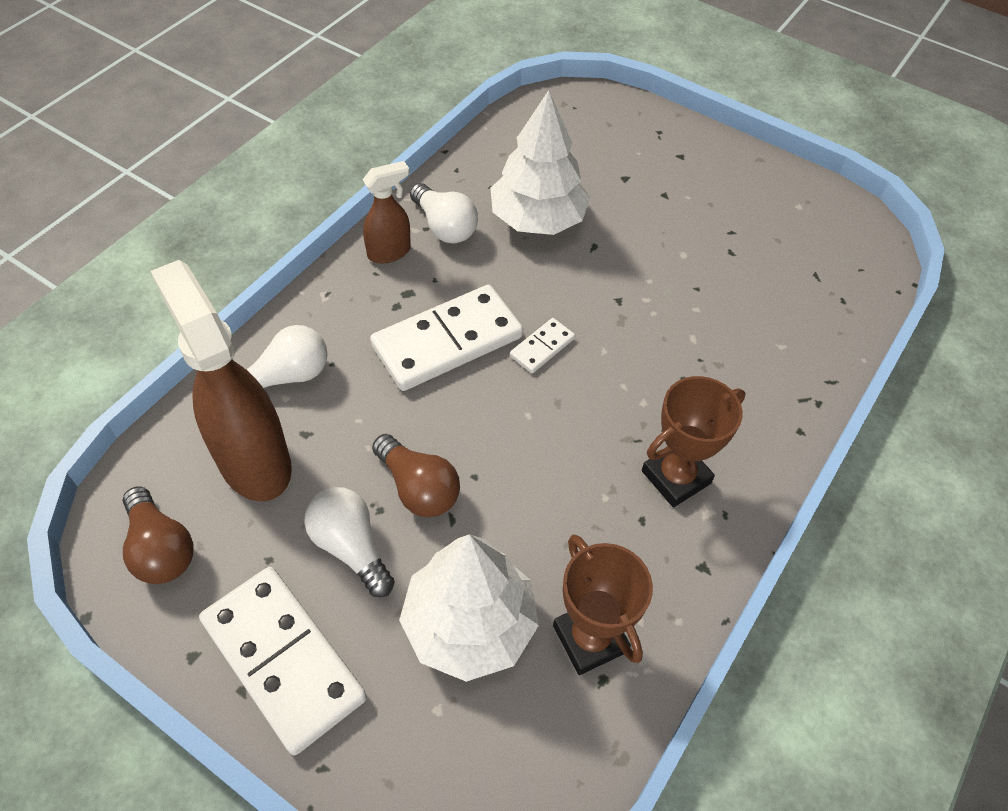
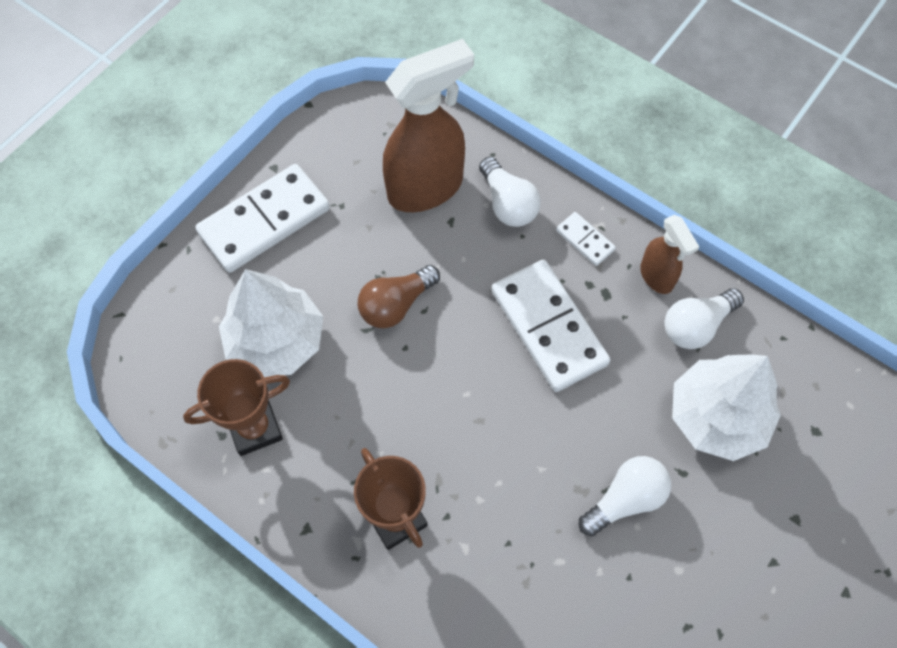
camera: 95 degrees right, 10 degrees up
(160, 548) = (356, 138): brown light bulb -> none
(351, 547) = (347, 259): white light bulb -> white light bulb (625, 499)
(542, 347) = (543, 411): white domino -> white domino (585, 240)

